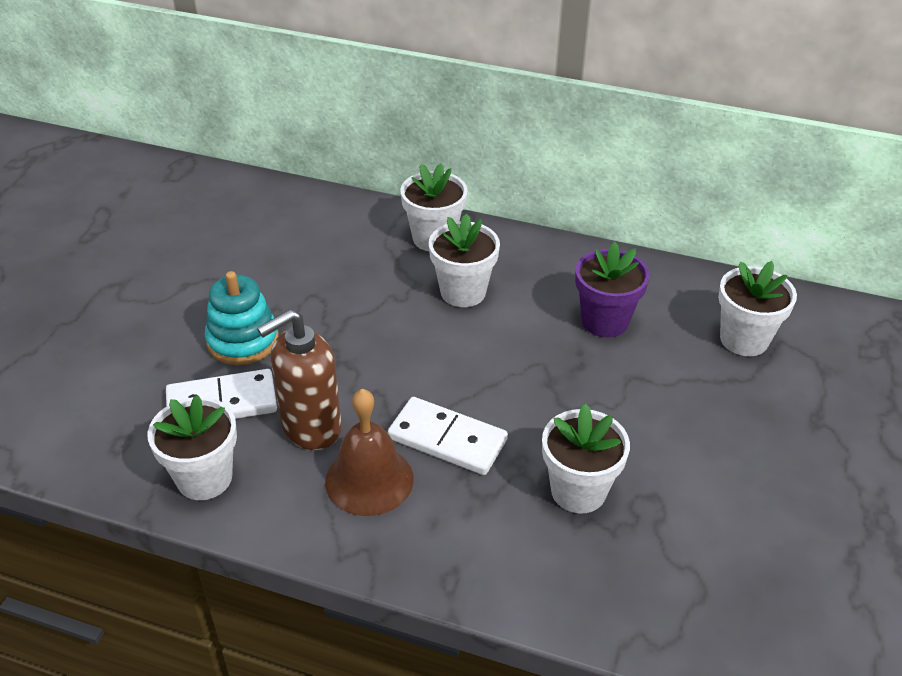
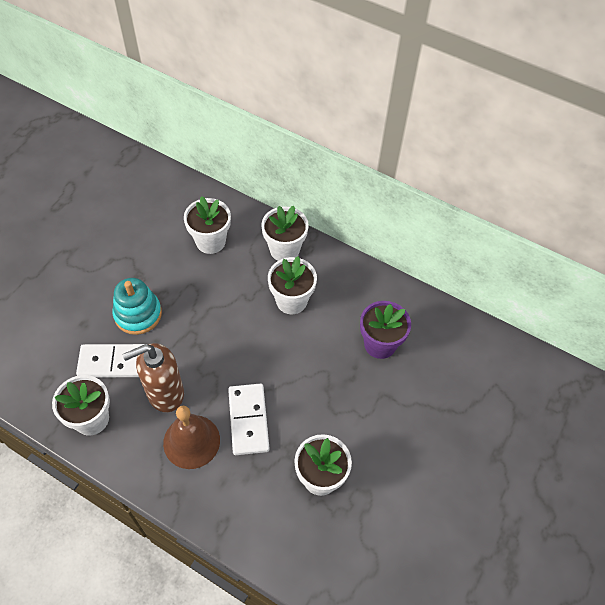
camera: 10 degrees right, 15 degrees up
(447, 439) = (248, 420): white domino -> white domino turned 45 degrees clockwise
(744, 339) = (470, 378): white flower pot -> white flower pot (210, 241)

